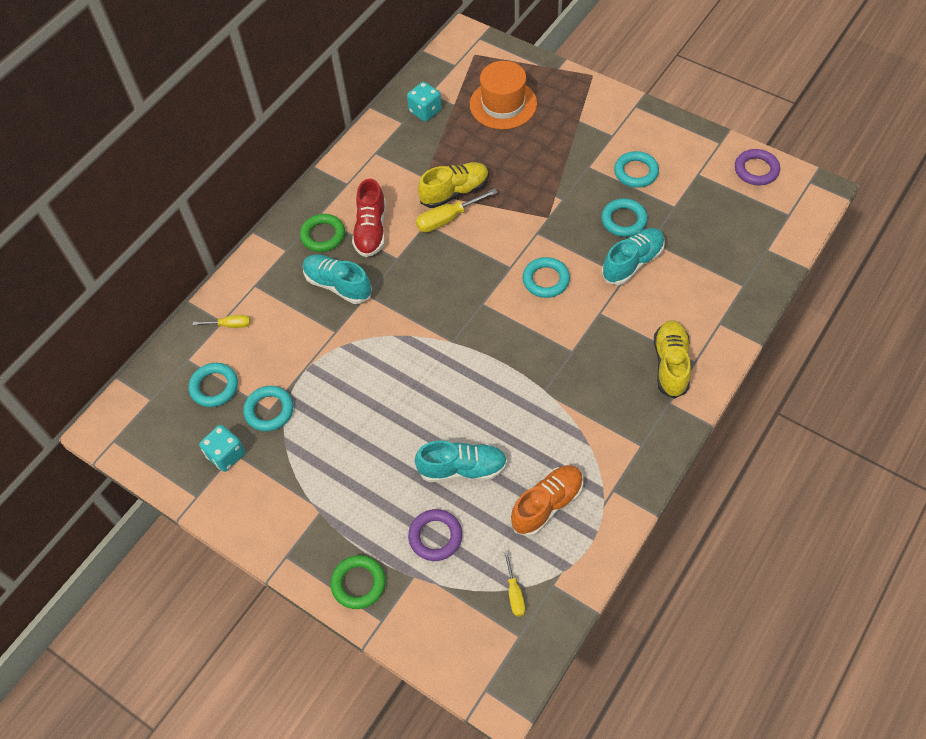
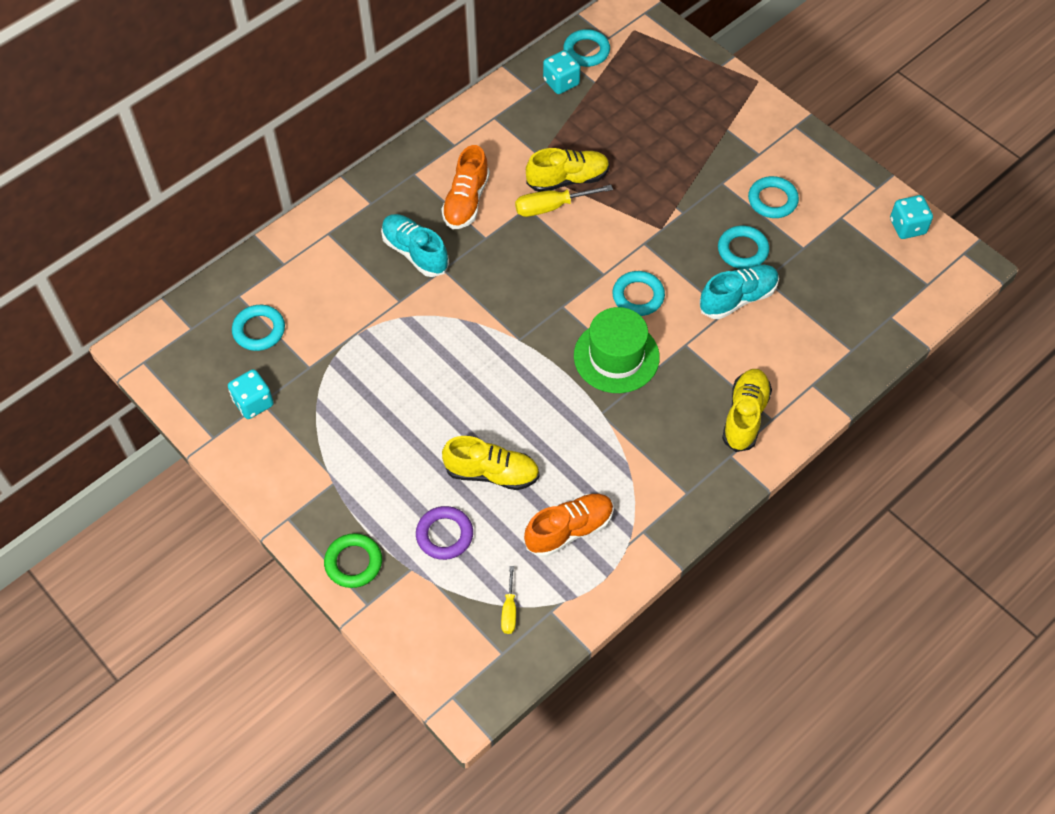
camera: 10 degrees right, 0 degrees up
(230, 325) = (291, 269): yellow screwdriver -> none
(269, 410) = (309, 367): turquoise ring -> turquoise ring (586, 51)
(323, 235) = (413, 195): green ring -> none
(371, 230) = (466, 201): red shoe -> orange shoe
(462, 469) = (492, 473): turquoise shoe -> yellow shoe
(503, 104) = (649, 93): orange hat -> none
(542, 337) = (616, 356): none -> green hat
(756, 170) = (907, 227): purple ring -> turquoise dice

